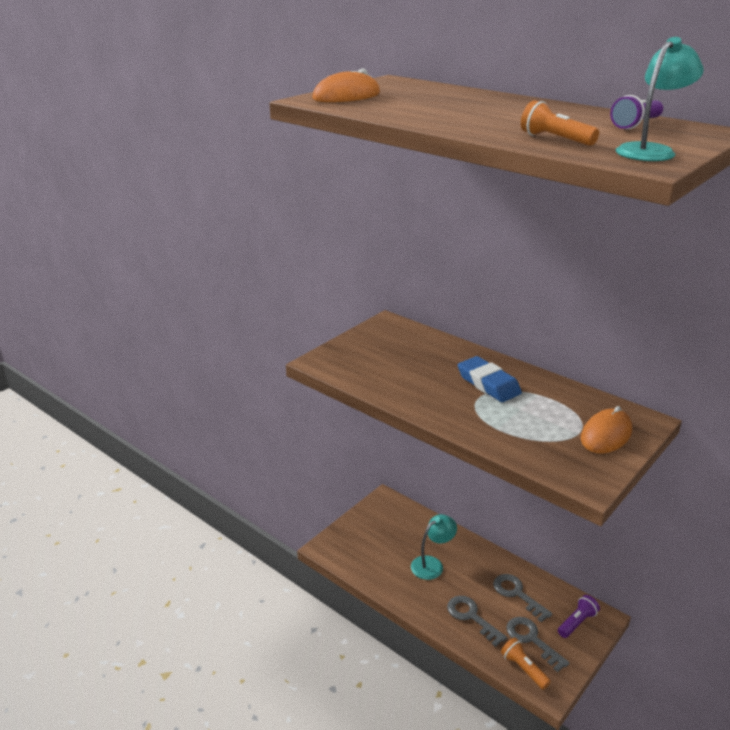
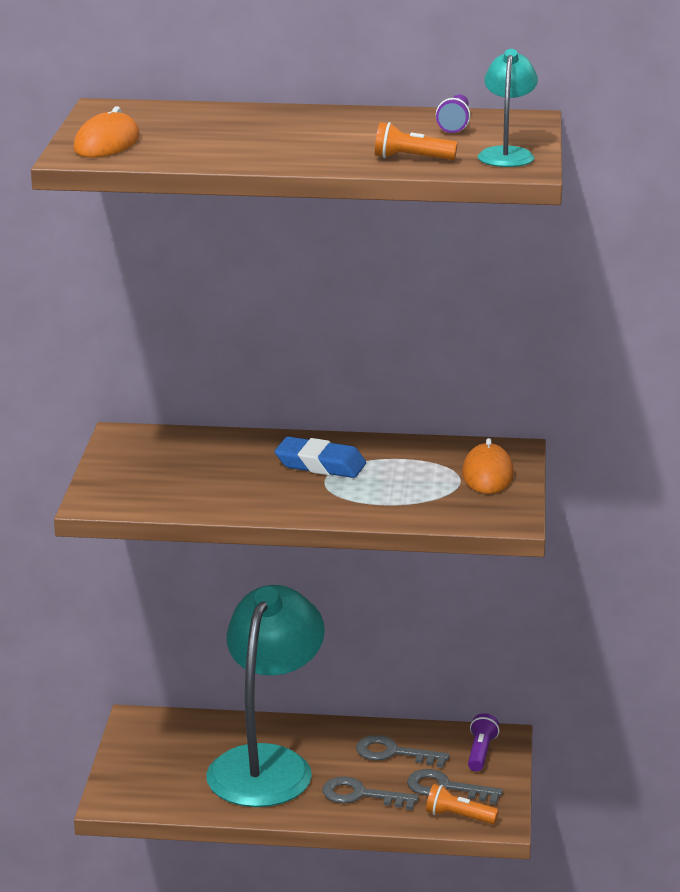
camera: 35 degrees left, 5 degrees down
(432, 564) = (267, 764): turquoise lamp -> turquoise lamp, size x2.19

